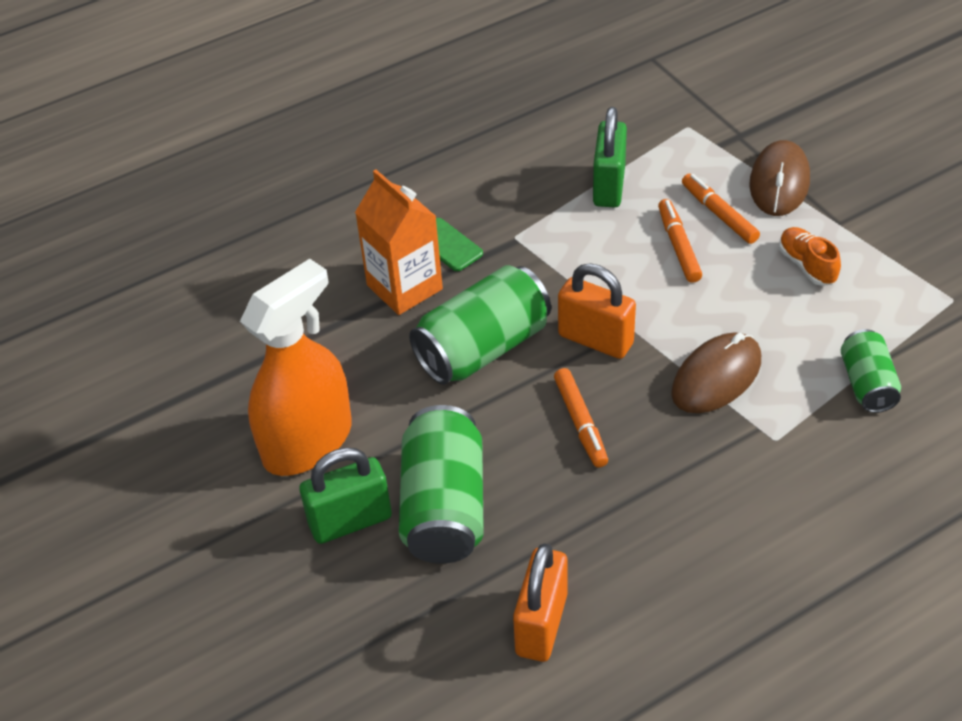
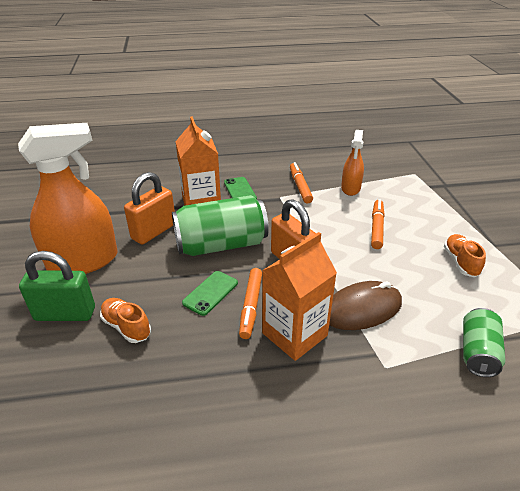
camera: 20 degrees right, 10 degrees down
(444, 507) = (126, 327): green can -> orange shoe
(517, 424) = (210, 293): none -> green phone
(541, 624) = (124, 438): orange padlock -> orange padlock (154, 231)
(609, 186) = (350, 188): green padlock -> orange spray bottle
(655, 439) = (294, 334): none -> orange carton
(719, 214) = (412, 219): orange marker -> orange marker (300, 186)
(779, 182) = (461, 213): brown mouse -> none

